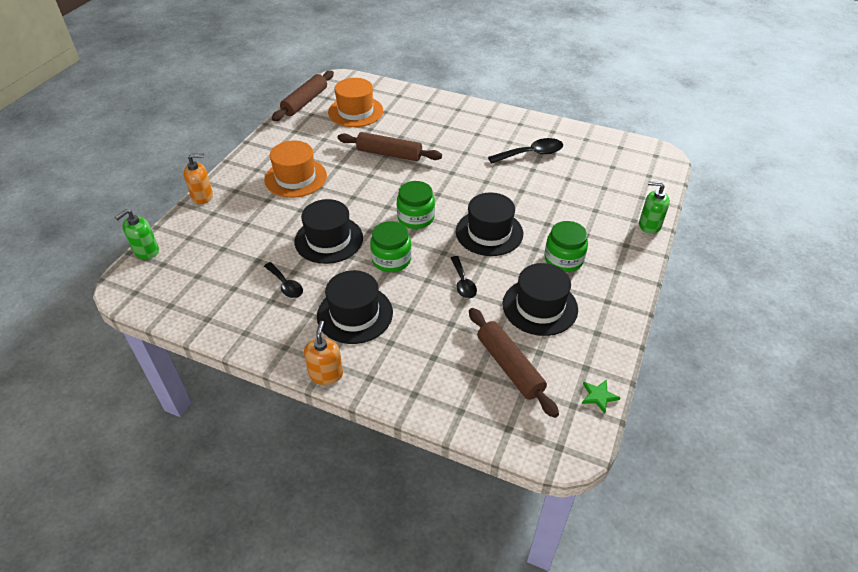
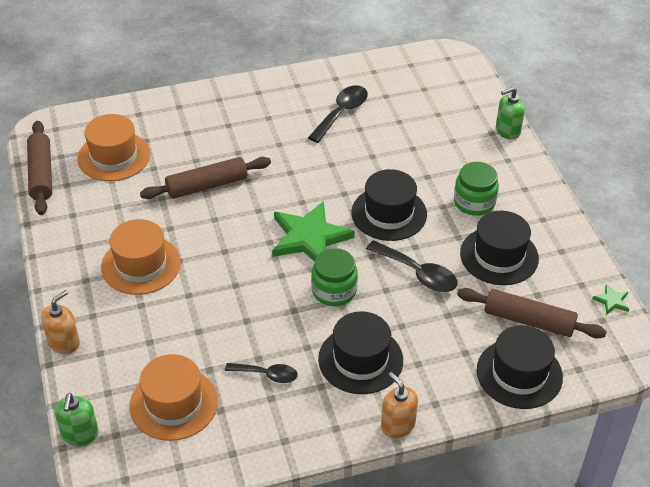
camera: 40 degrees left, 0 degrees up
(213, 267) = (174, 403): none -> orange hat
(329, 239) = (253, 307): black hat -> black hat (519, 373)
(416, 218) = (309, 237): green jar -> green star
(463, 283) = (418, 273): black spoon -> black spoon, size x1.53

